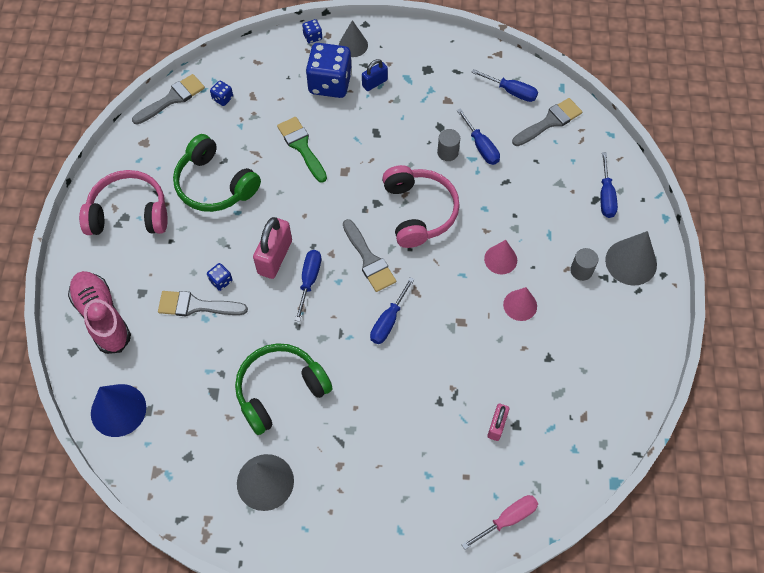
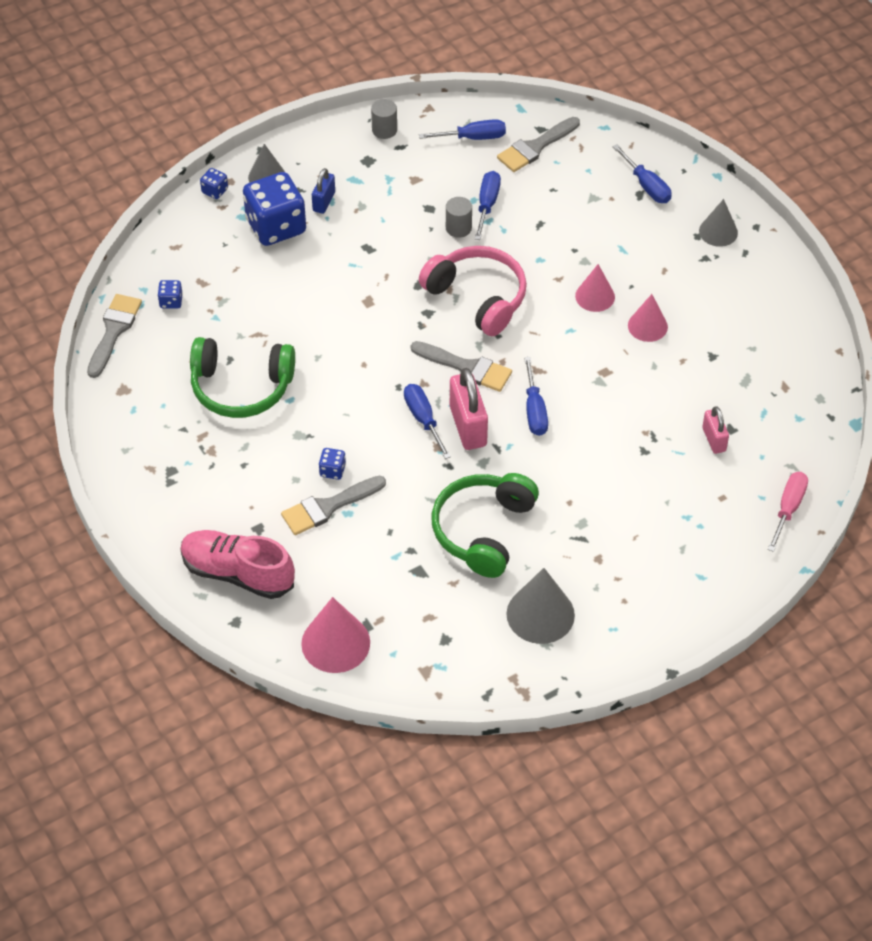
camera: 35 degrees left, 10 degrees down
(118, 410) = (335, 643): blue cone -> pink cone
(129, 213) = (172, 464): pink headphones -> none
(275, 257) = (368, 418): pink padlock -> pink padlock (468, 426)
(302, 147) = (302, 302): green brush -> none
(481, 146) = (487, 205): blue screwdriver -> blue screwdriver turned 105 degrees counterclockwise
(549, 122) = (535, 147): grey brush -> grey brush turned 150 degrees counterclockwise
(581, 270) = (679, 264): grey cylinder -> grey cylinder (384, 130)
(631, 262) = (718, 232): grey cone -> grey cone, size x0.65

